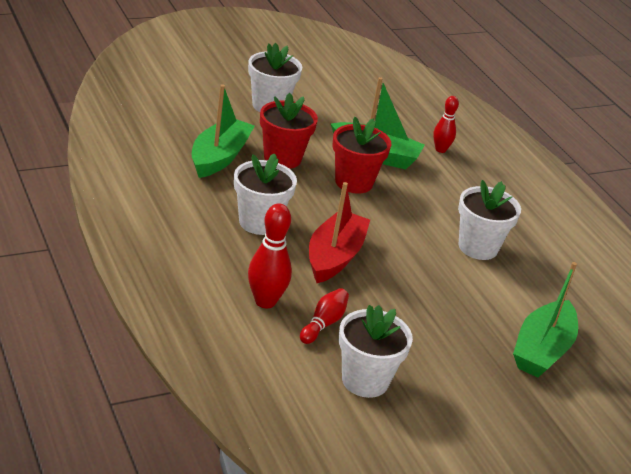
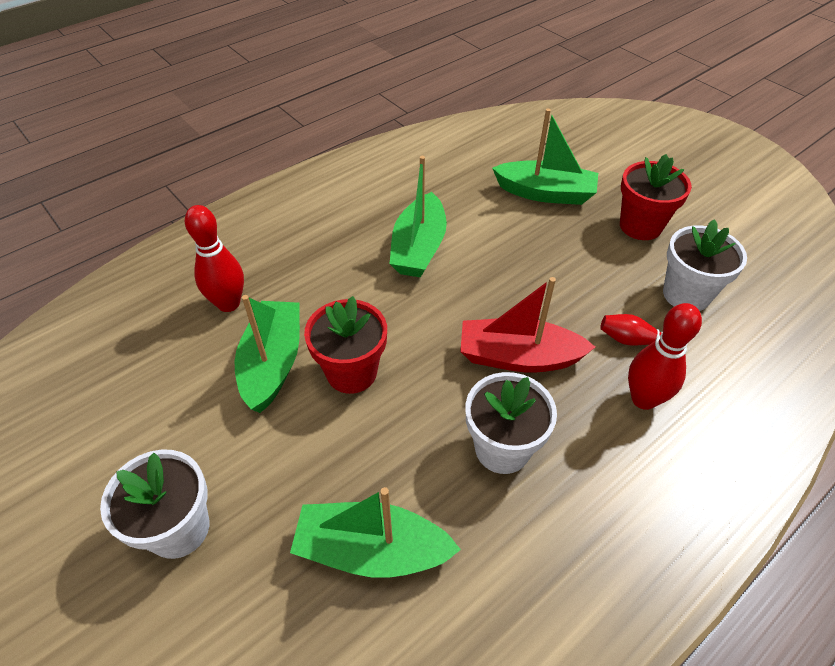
camera: 100 degrees left, 15 degrees up
(282, 158) = (332, 466): red flower pot -> red flower pot (640, 226)
(440, 149) = (228, 304): red bowling pin -> red bowling pin, size x1.54
(478, 247) = (418, 248): white flower pot -> green boat

